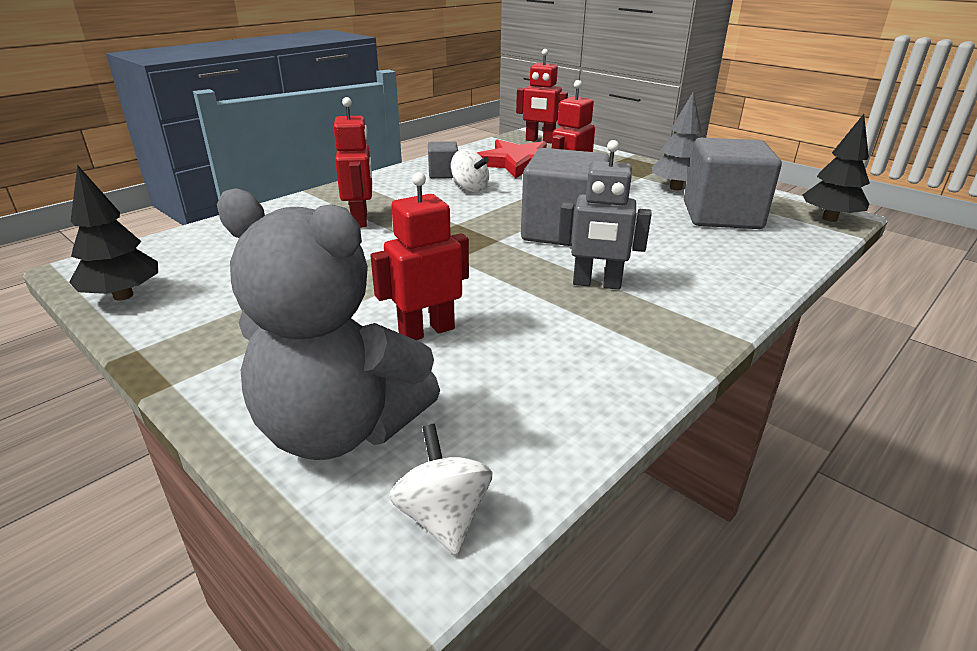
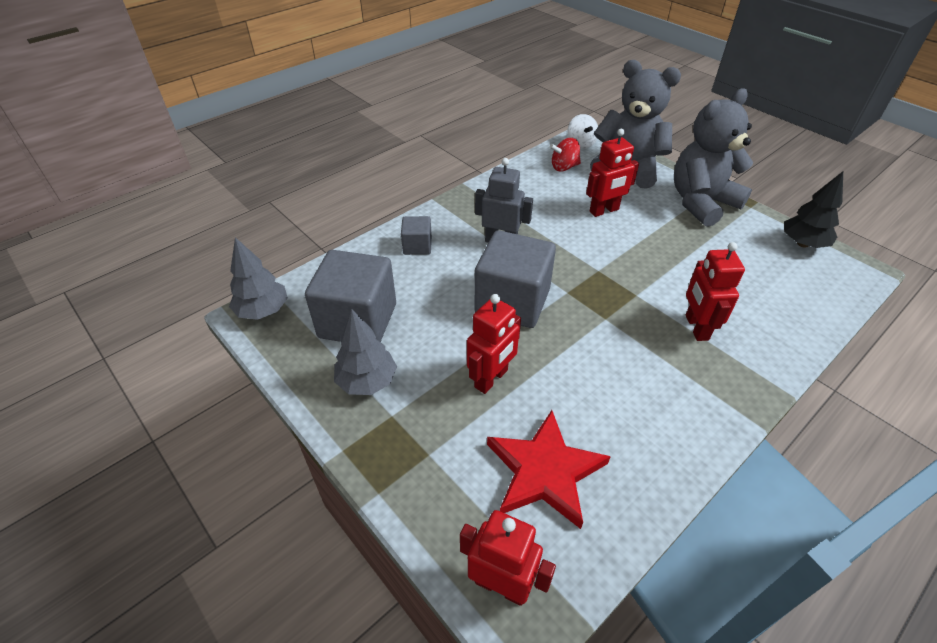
camera: 175 degrees left, 15 degrees up
(229, 353) = (701, 203): none -> grey teddy bear
(443, 174) = (643, 436): grey cube -> grey cube (417, 246)
(469, 188) = (603, 390): white spinning top -> none
(497, 426) = (564, 167): none -> red spinning top
(829, 219) = (263, 311): black tree -> grey tree

